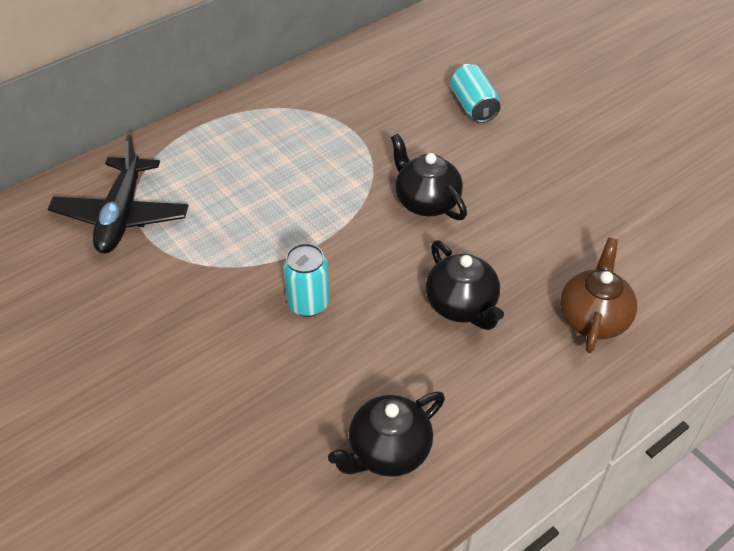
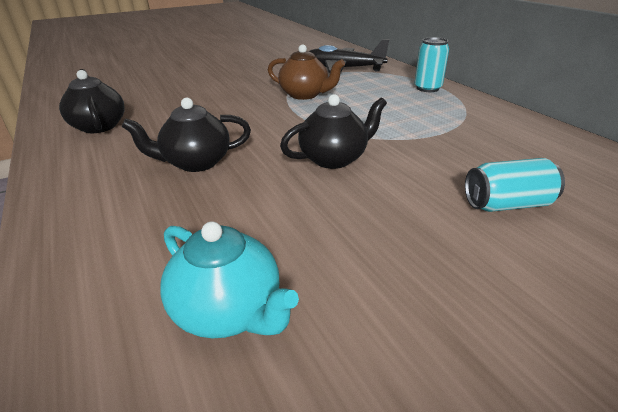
camera: 100 degrees right, 15 degrees down
(308, 303) = (241, 110): turquoise can -> turquoise can (427, 88)
(593, 318) = (117, 236): brown teapot -> brown teapot (305, 95)
(633, 231) = (229, 311): none -> turquoise teapot

